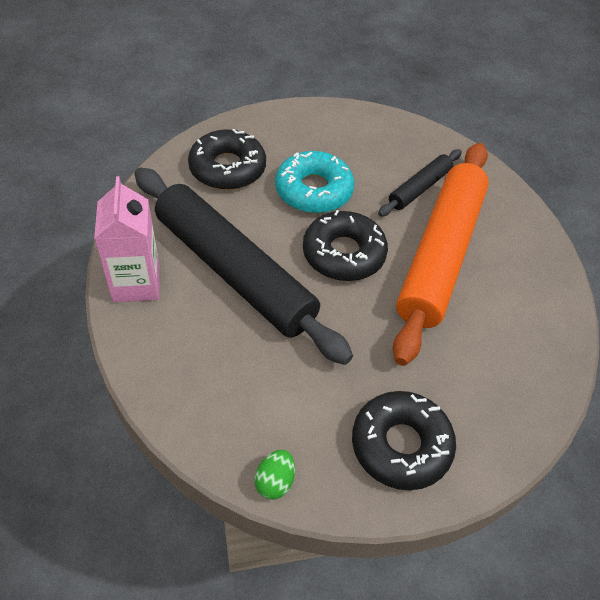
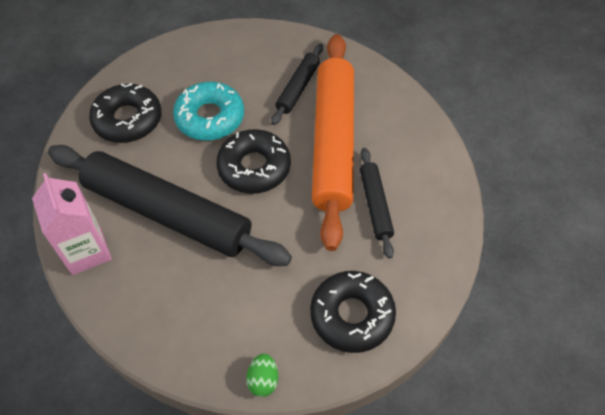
camera: 15 degrees left, 5 degrees up
(467, 334) = (375, 205): none -> black rolling pin

